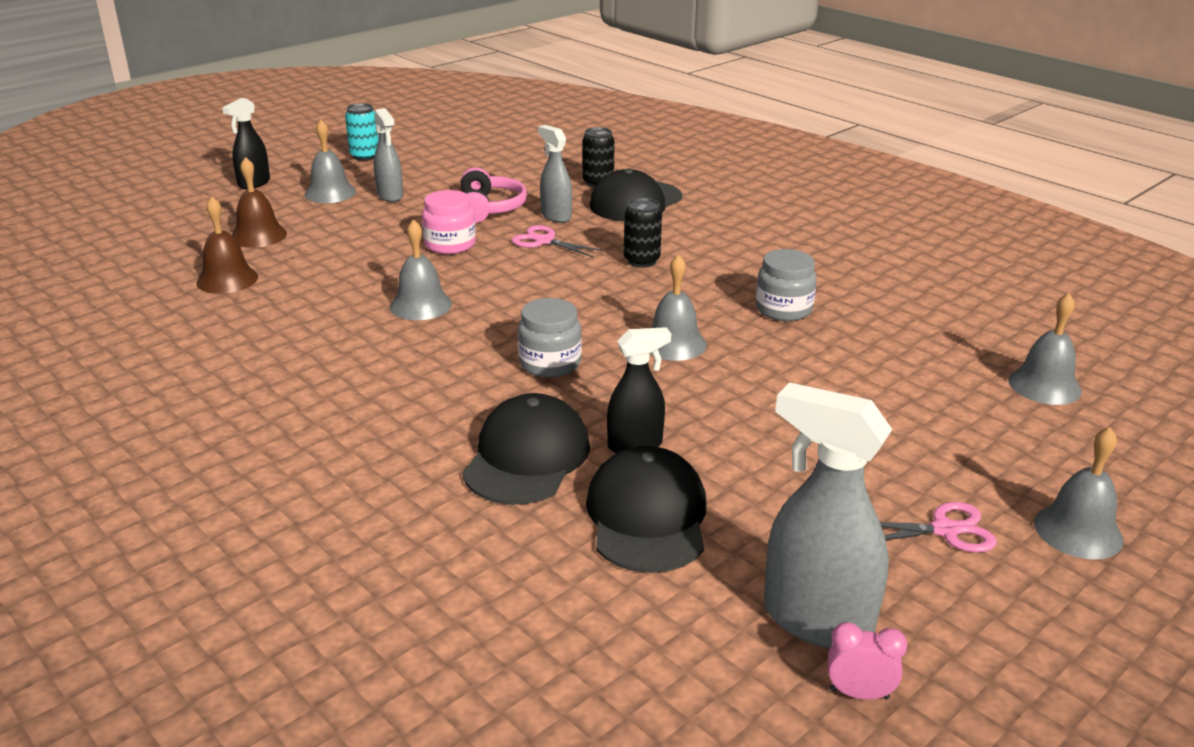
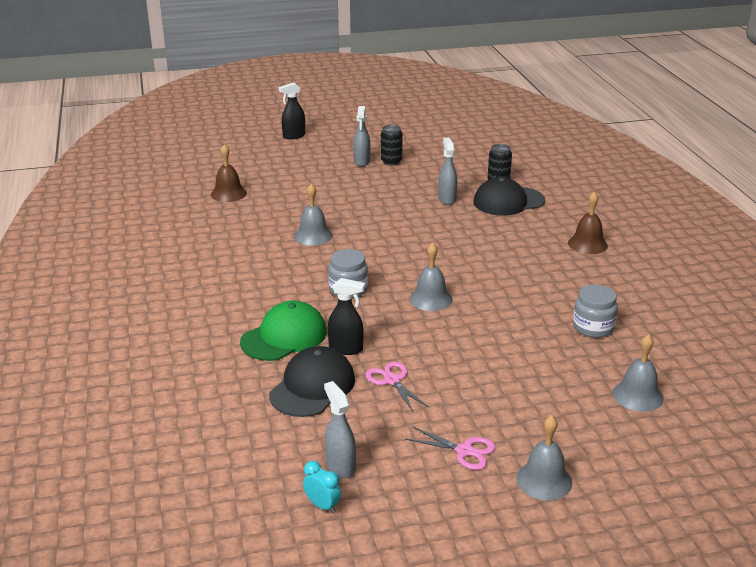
camera: 30 degrees right, 0 degrees up
(258, 235) = (267, 170): brown bell -> brown bell (587, 244)
(330, 193) = (329, 152): grey bell -> none
(365, 156) = (372, 131): turquoise can -> none
(450, 245) = (365, 202): pink jar -> none
(489, 209) = (411, 184): pink headphones -> none
(527, 457) = (284, 337): black cap -> green cap
(544, 241) = (422, 214): pink scissors -> pink scissors (392, 380)
(641, 261) = (468, 242): black can -> black can (391, 162)
(783, 309) = (522, 298): grey jar -> grey jar (593, 327)
(816, 620) = (340, 466): grey spray bottle -> grey spray bottle, size x0.61
(859, 694) = (322, 506): pink clock -> turquoise clock

